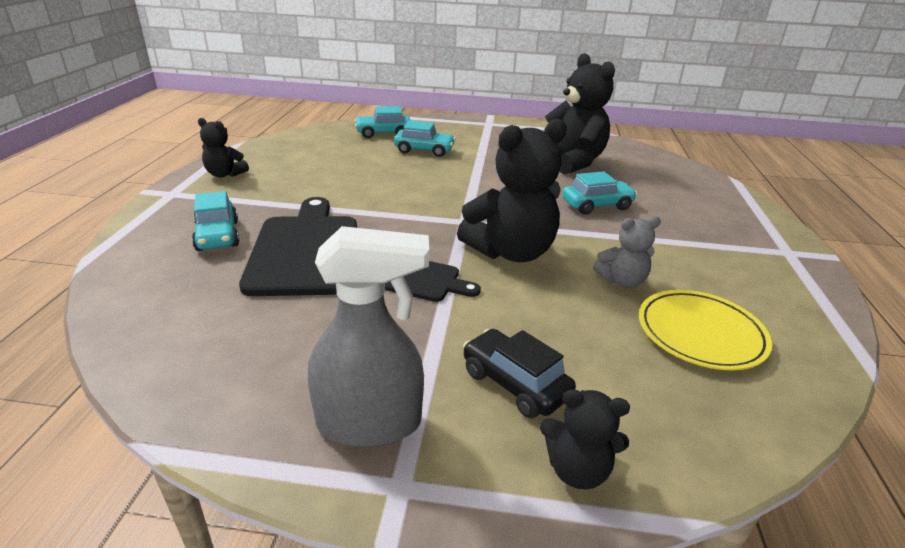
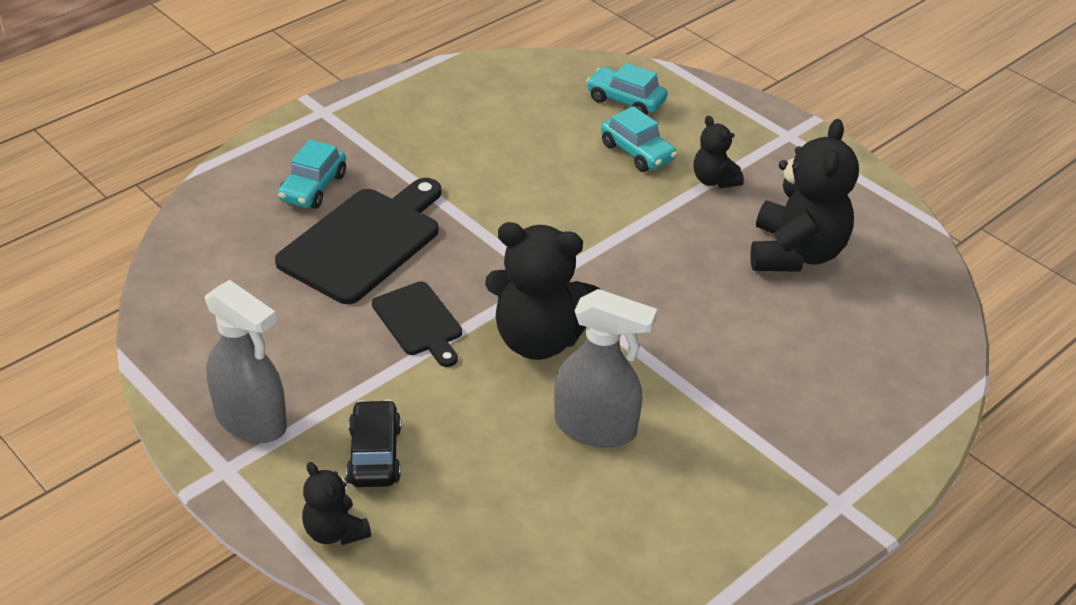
camera: 40 degrees right, 10 degrees up
(225, 174) = (391, 102): black teddy bear -> black teddy bear (714, 180)
(596, 205) = (719, 331): turquoise car -> none
(622, 281) = (596, 427): grey teddy bear -> grey spray bottle
(700, 333) = (582, 512): yellow plate -> none

